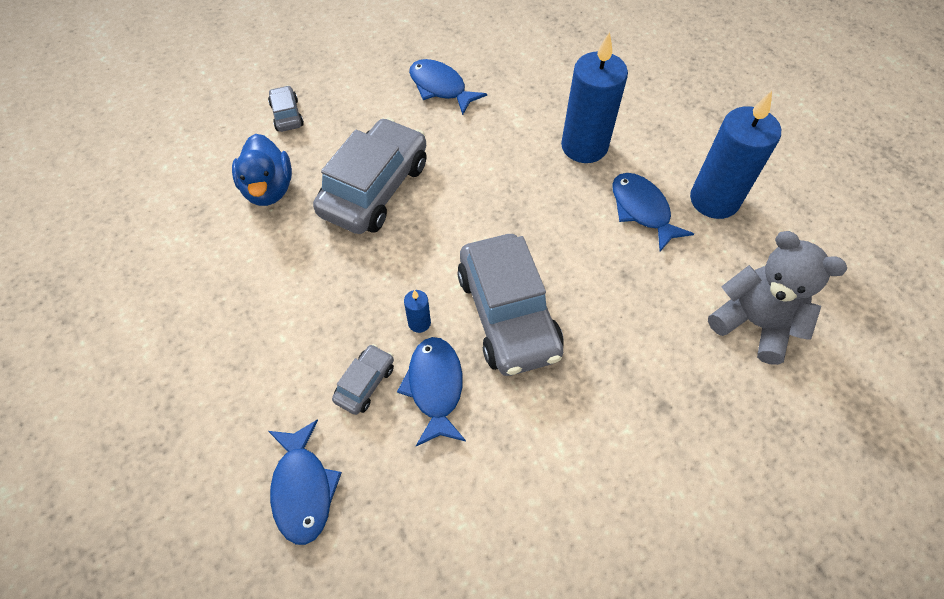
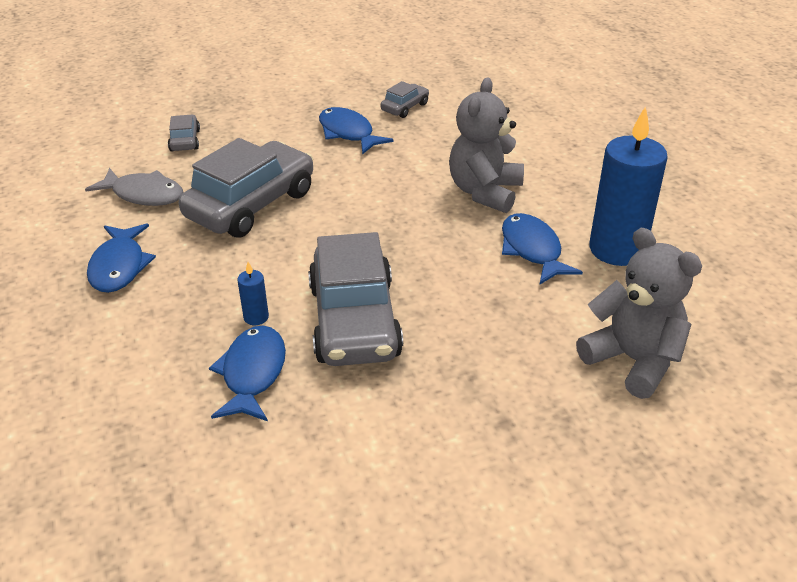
camera: 10 degrees right, 20 degrees down
(269, 189) = (144, 194): blue duck -> grey fish
(303, 488) = (78, 442): blue fish -> blue fish (119, 266)
(365, 383) = (179, 361): grey car -> grey car (405, 107)
(584, 146) = (485, 192): blue candle -> grey teddy bear

